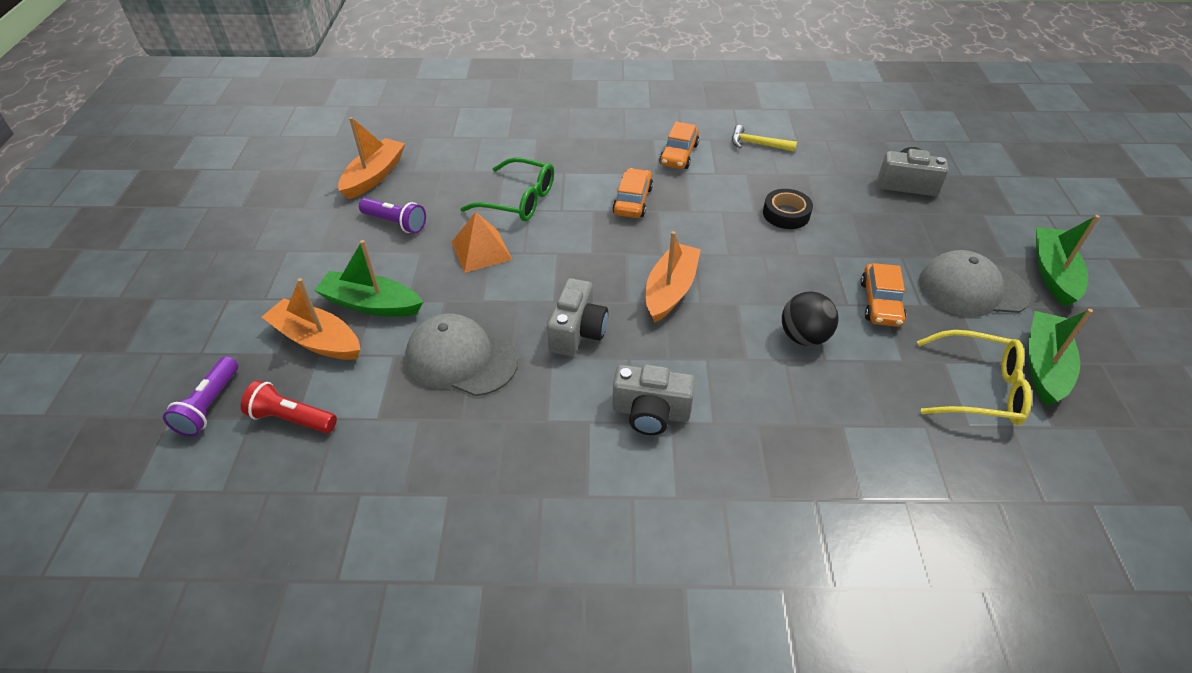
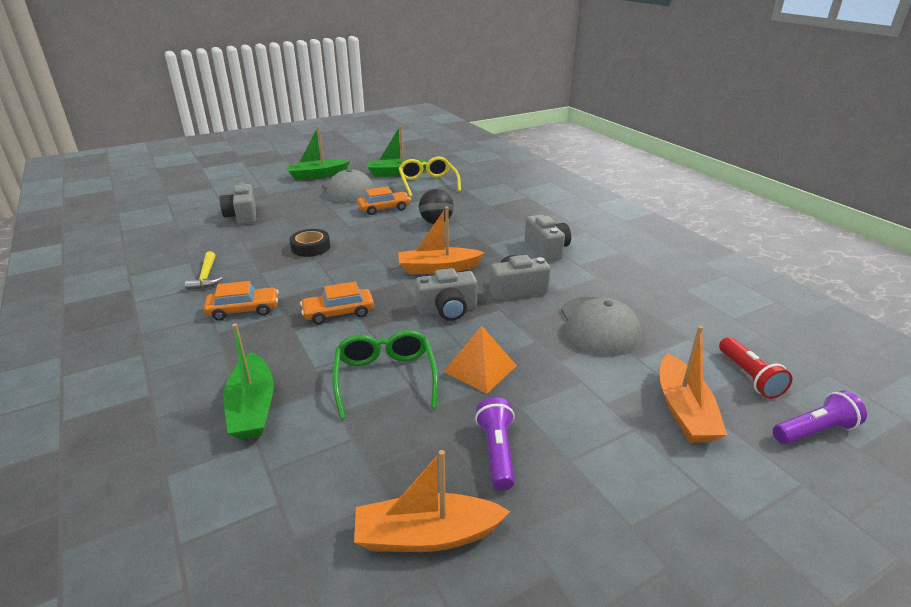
camera: 120 degrees left, 15 degrees down
(371, 304) = (612, 401): green boat -> green boat (252, 407)
(582, 265) = (447, 310): none -> grey camera

